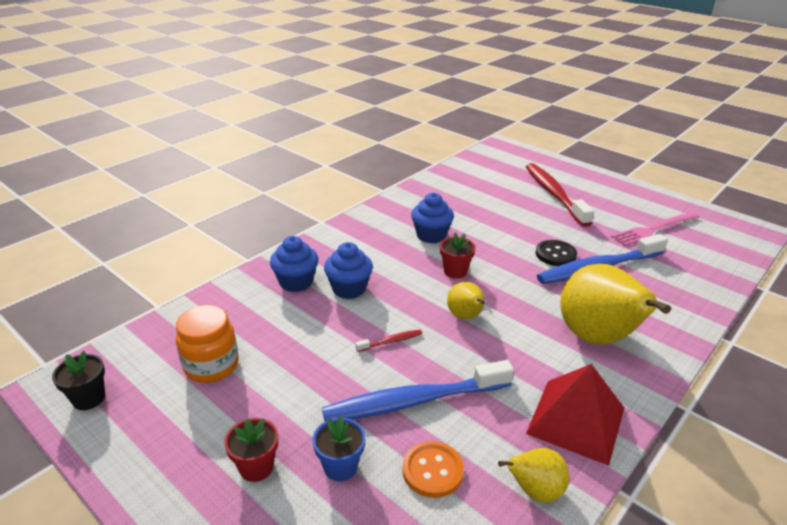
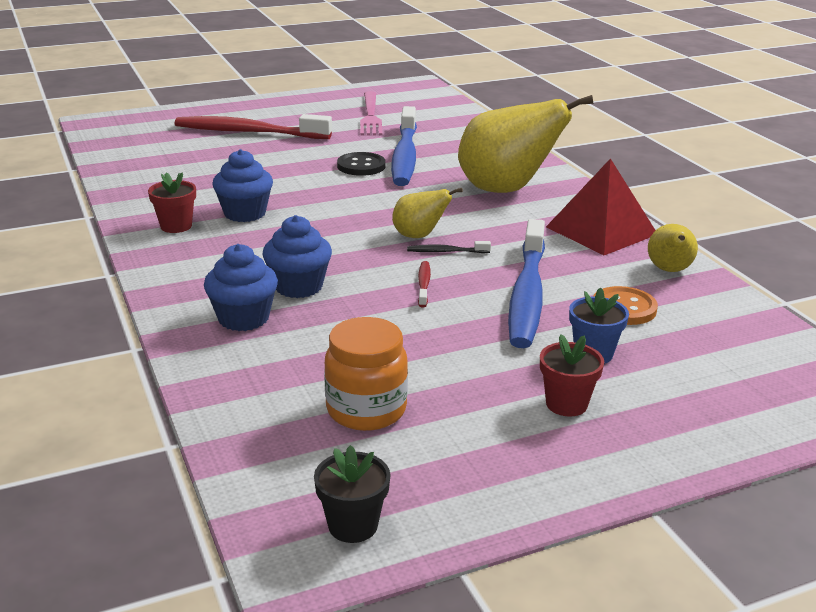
camera: 65 degrees left, 5 degrees down
(451, 337) = (446, 251): none -> black toothbrush
(455, 271) = (334, 220): red flower pot -> red flower pot (176, 226)

